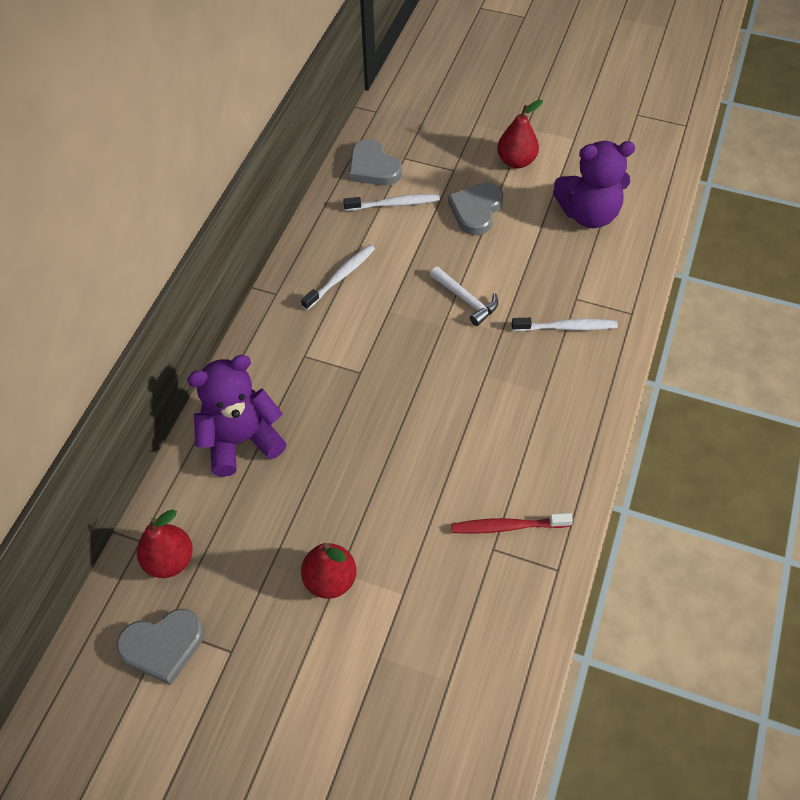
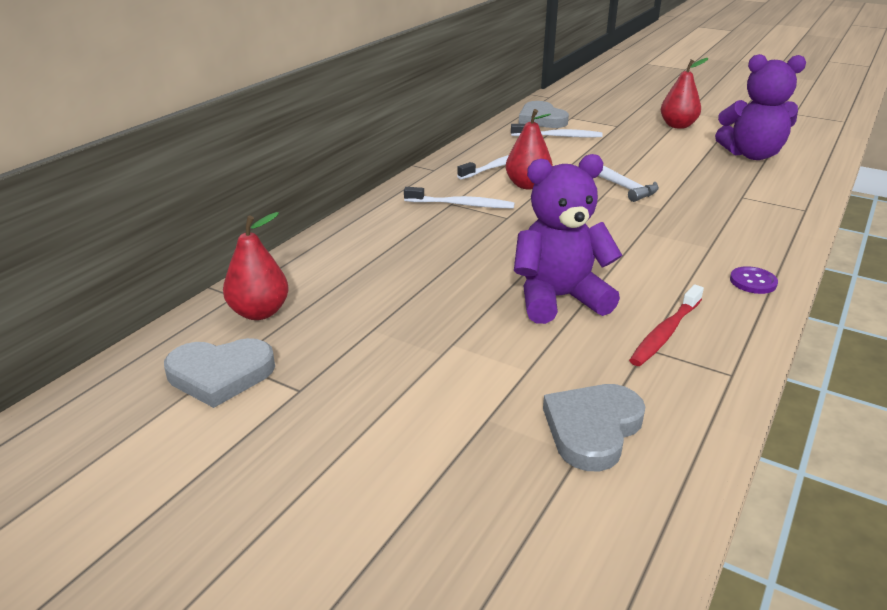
camera: 10 degrees right, 25 degrees down
(241, 440) = (370, 244): purple teddy bear -> purple teddy bear (558, 299)
(330, 580) = (439, 348): red pear -> red pear (527, 185)
(476, 210) = (637, 145): grey heart -> grey heart (592, 429)
(507, 526) = (665, 333): red toothbrush -> red toothbrush turned 60 degrees counterclockwise
(566, 327) = (733, 211): white toothbrush -> white toothbrush (461, 204)
(579, 441) = (753, 282): none -> purple button

